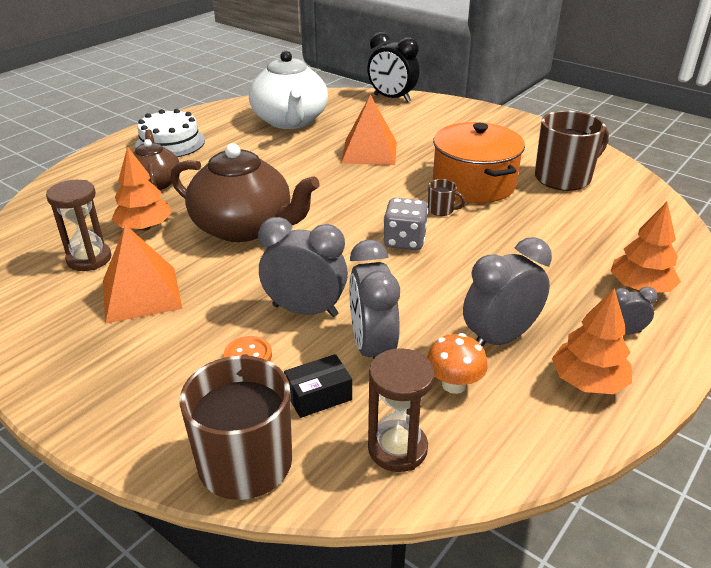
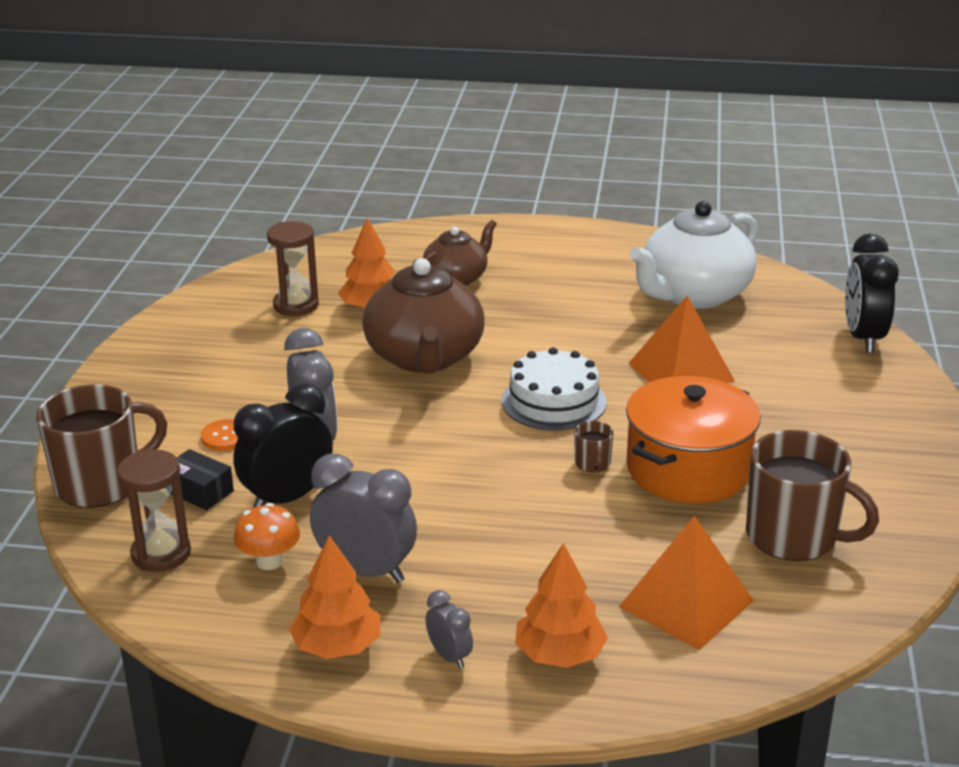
camera: 60 degrees right, 5 degrees down
(141, 294) = (267, 351): orange pyramid -> orange pyramid (686, 603)
(170, 143) = (547, 250): white cake -> white cake (553, 401)
(372, 348) = (287, 498): grey clock -> black clock
(404, 241) = (496, 459): grey dice -> none

